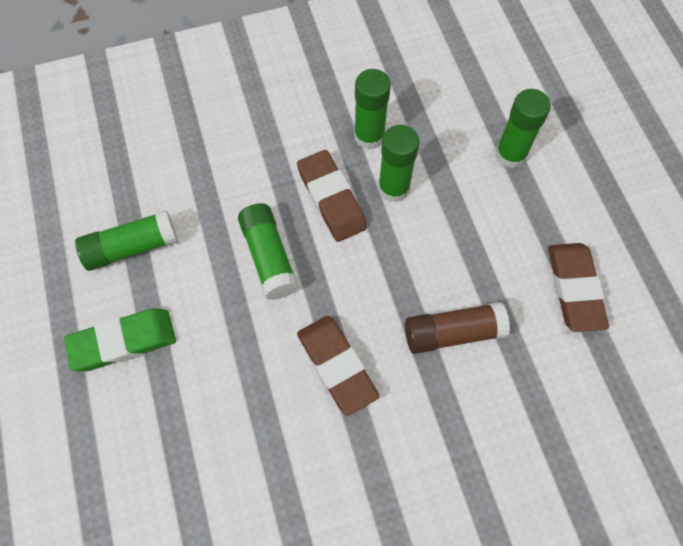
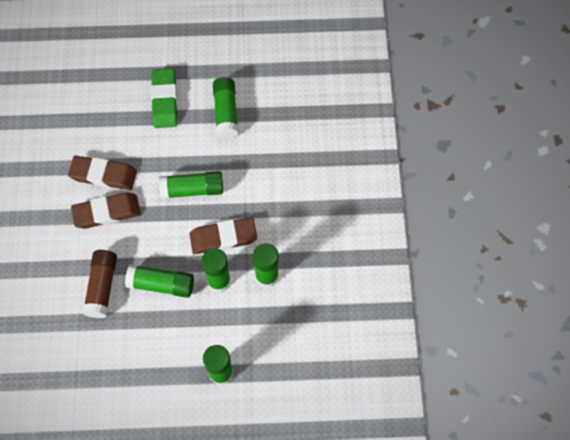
camera: 105 degrees right, 0 degrees up
(422, 256) = (161, 284): none -> green glue stick
(574, 288) = (103, 377): brown eraser -> brown eraser (103, 175)

